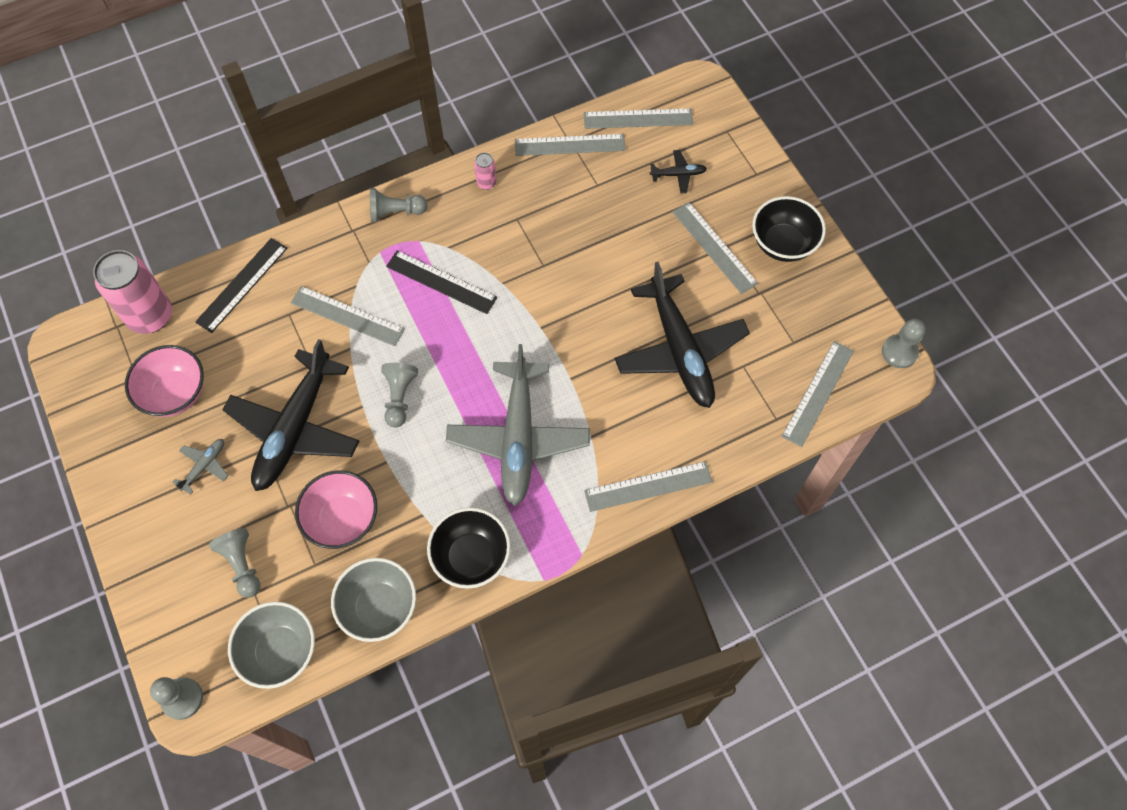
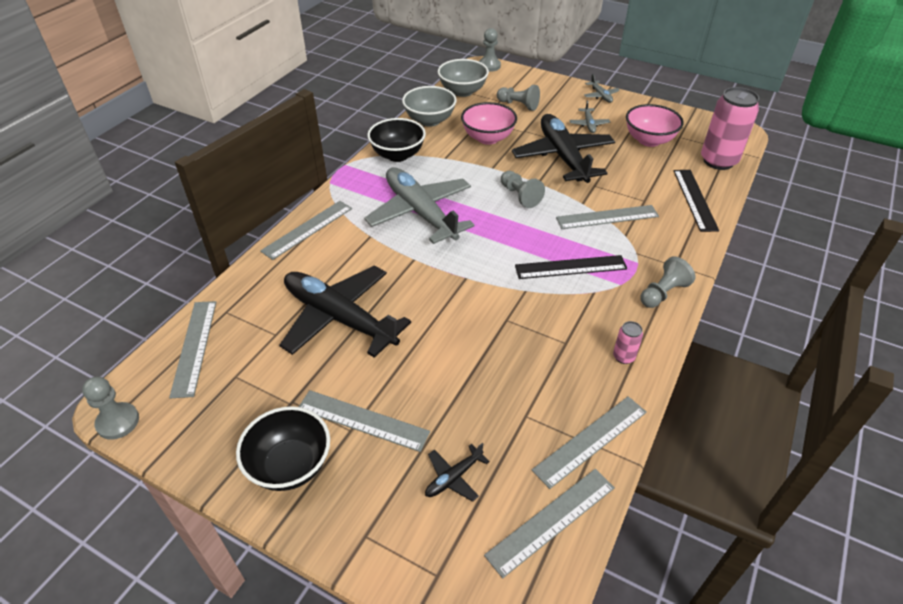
camera: 145 degrees right, 20 degrees down
(124, 514) = (600, 95): none -> grey plane

